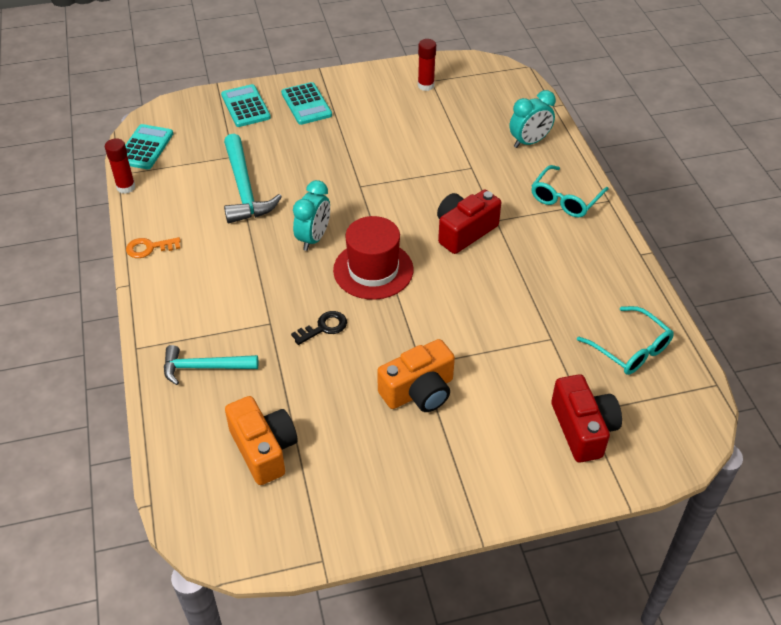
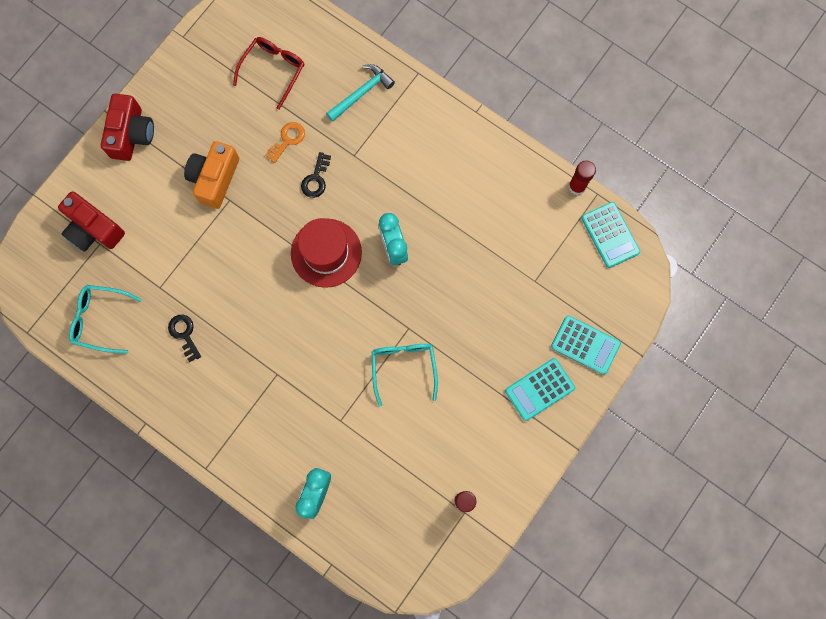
camera: 140 degrees right, 30 degrees up
(149, 248) = (497, 149): orange key -> orange key (287, 140)
(244, 189) = (490, 255): turquoise hammer -> none
(264, 449) = (273, 71): orange camera -> red glasses
(306, 104) = (539, 389): turquoise calculator -> turquoise calculator turned 60 degrees counterclockwise
(464, 231) = (291, 342): red camera -> red camera (131, 134)
(555, 291) = (184, 334): none -> black key
(565, 199) = (240, 442): turquoise glasses -> turquoise glasses (404, 368)

